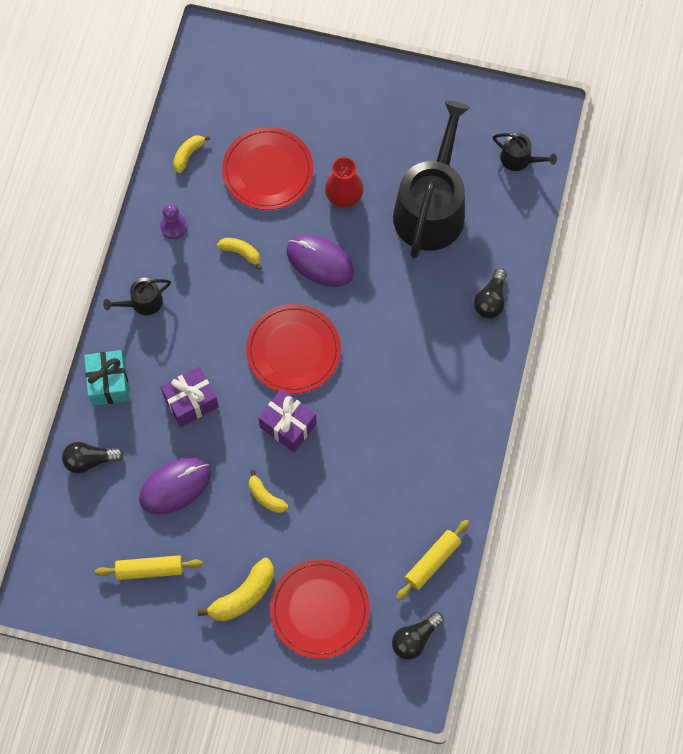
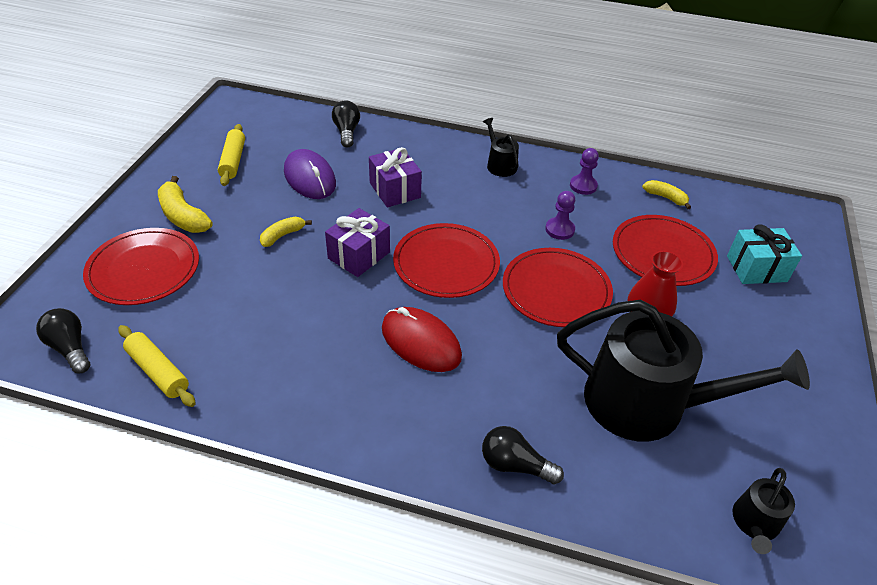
camera: 90 degrees right, 25 degrees down
(109, 383) = (419, 144): turquoise gift -> turquoise gift (756, 269)
(241, 253) = (559, 229): yellow banana -> purple pawn
(320, 261) = (556, 290): purple mouse -> red plate
(386, 367) = (421, 342): none -> red mouse

